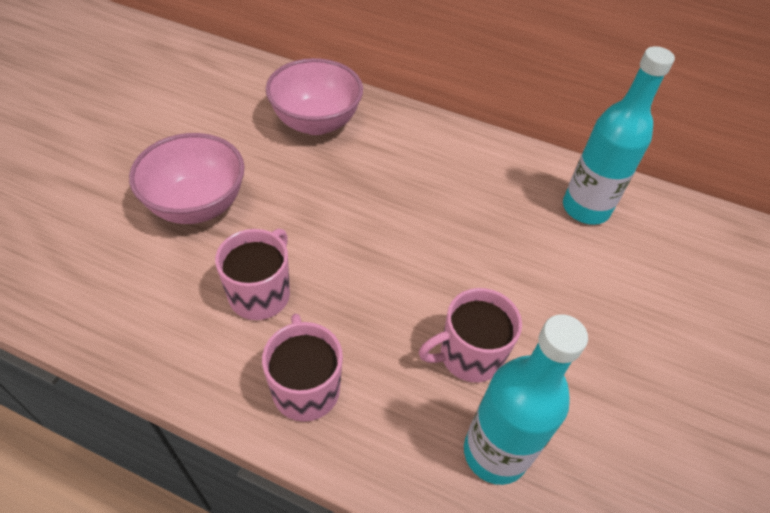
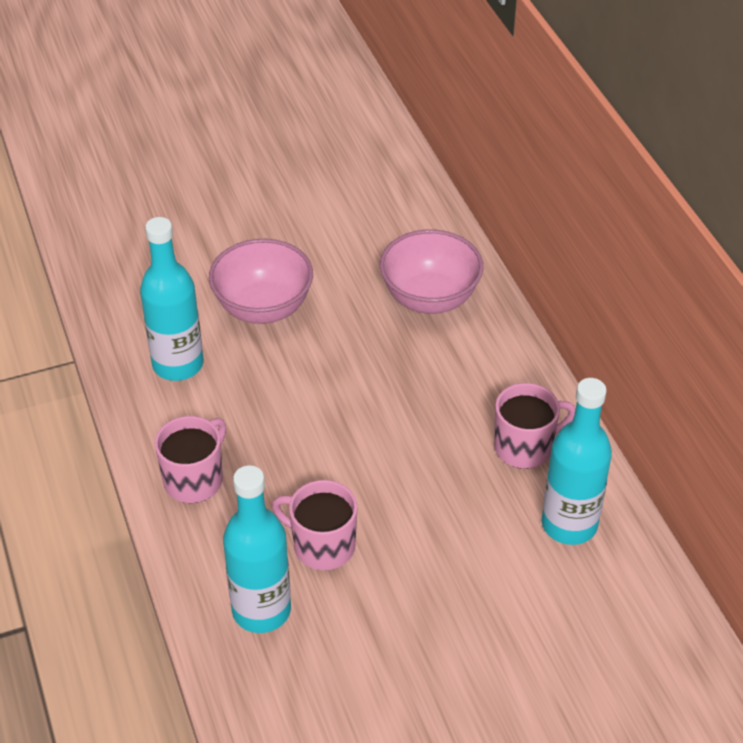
camera: 50 degrees right, 5 degrees down
(173, 300) = (178, 364): none -> turquoise bottle
(261, 294) = (235, 401): pink mug -> pink mug (525, 447)

